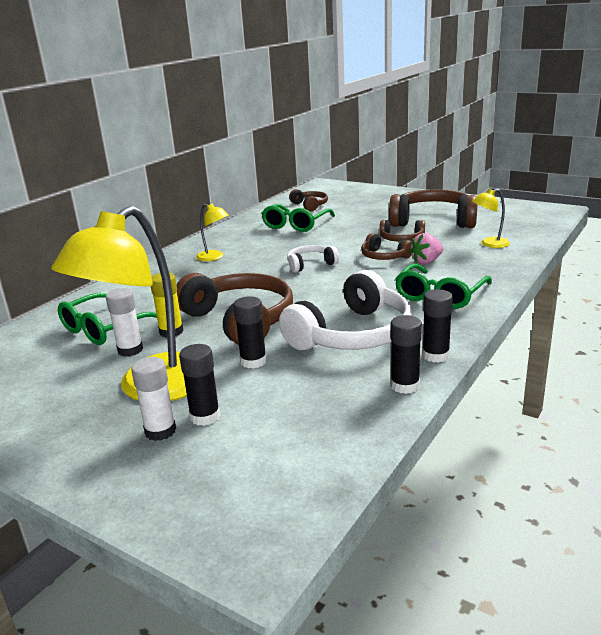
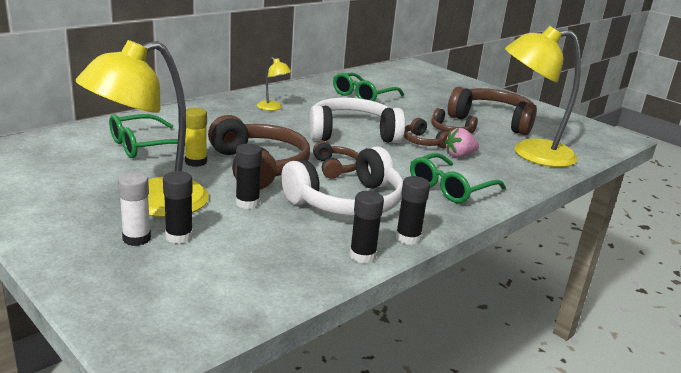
camera: 10 degrees right, 0 degrees up
(130, 350) = (153, 168): white glue stick -> none
(310, 205) = (388, 81): brown headphones -> brown headphones (335, 168)
(310, 264) = (352, 134): white headphones -> white headphones, size x1.97
(489, 244) = (531, 153): yellow lamp -> yellow lamp, size x2.26

